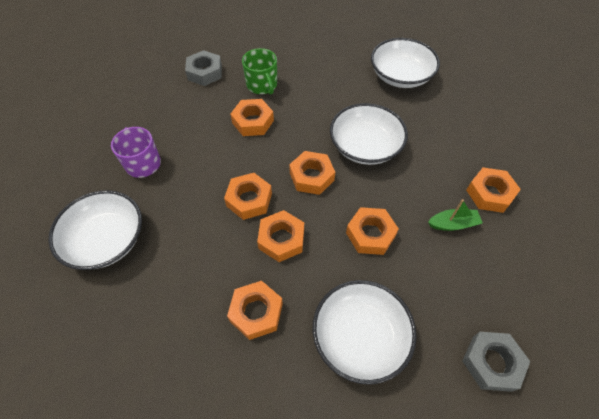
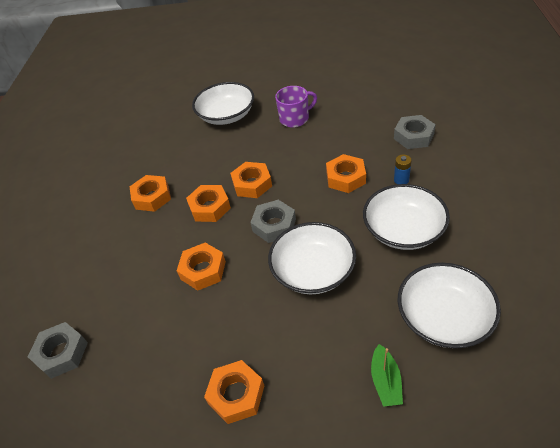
camera: 100 degrees right, 10 degrees down
(262, 85) = (401, 180): green mug -> blue battery
(311, 176) = (274, 225): orange nut -> grey nut
(360, 336) = (114, 259): white bowl -> white bowl (403, 230)
(453, 224) = (202, 345): green boat -> green boat (385, 381)

